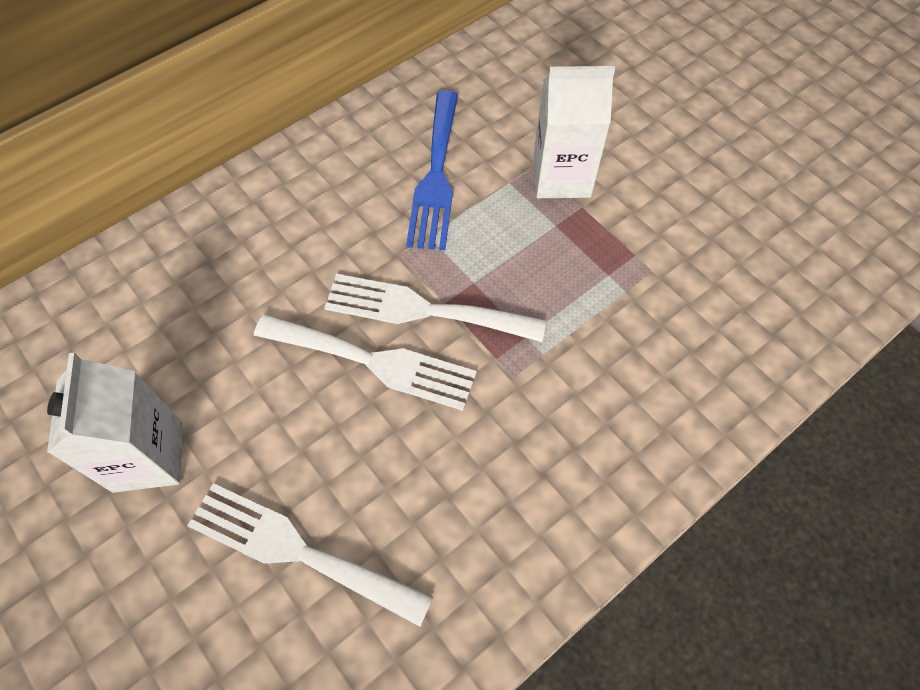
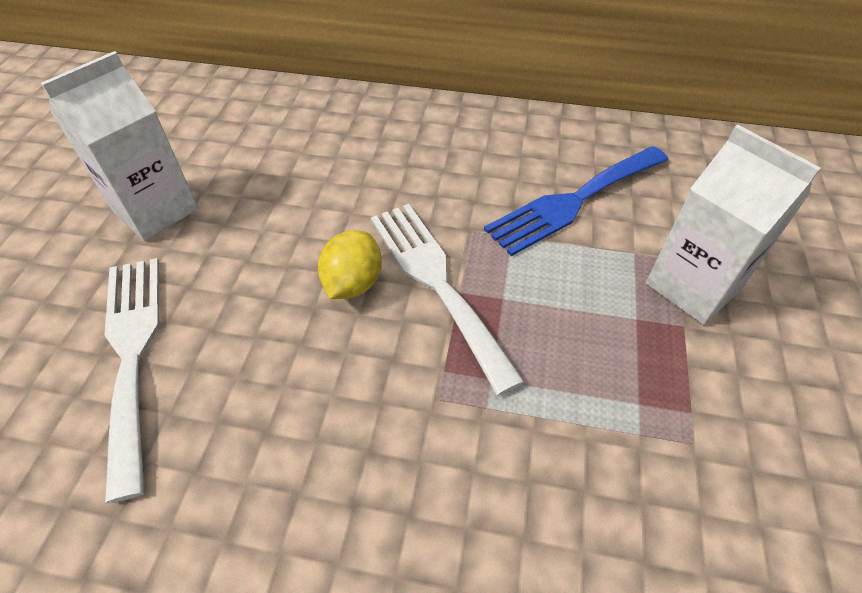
camera: 50 degrees right, 10 degrees down
(374, 362) = (353, 283): white fork -> yellow lemon

